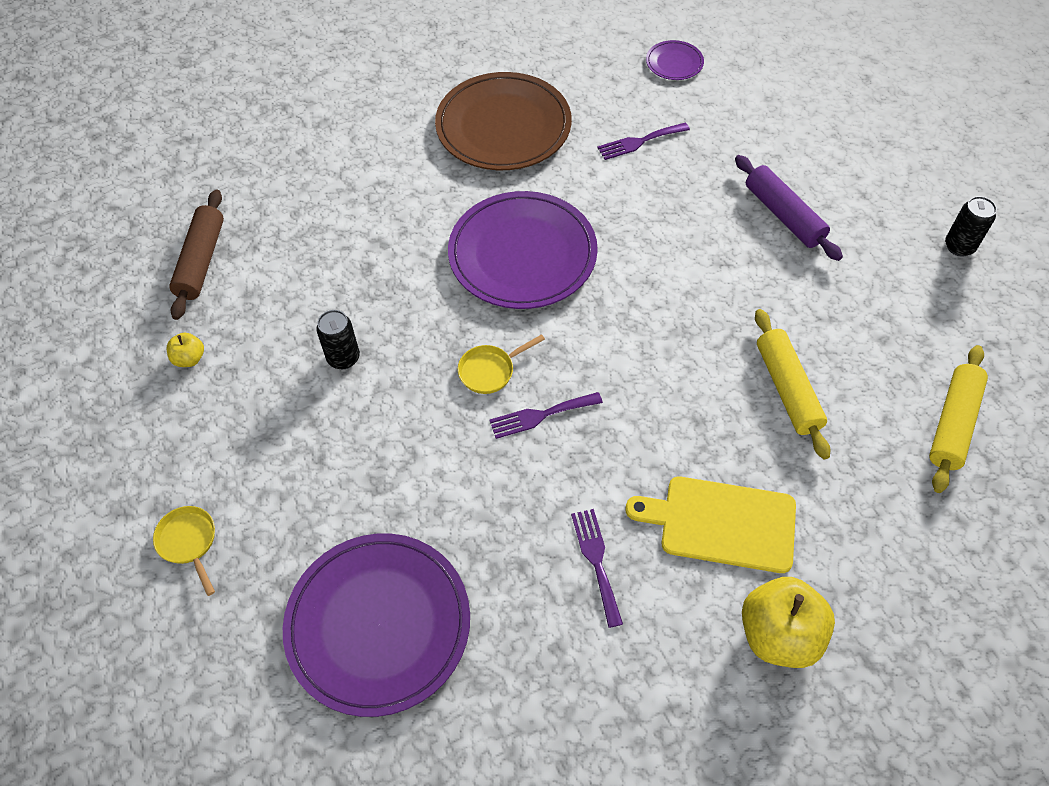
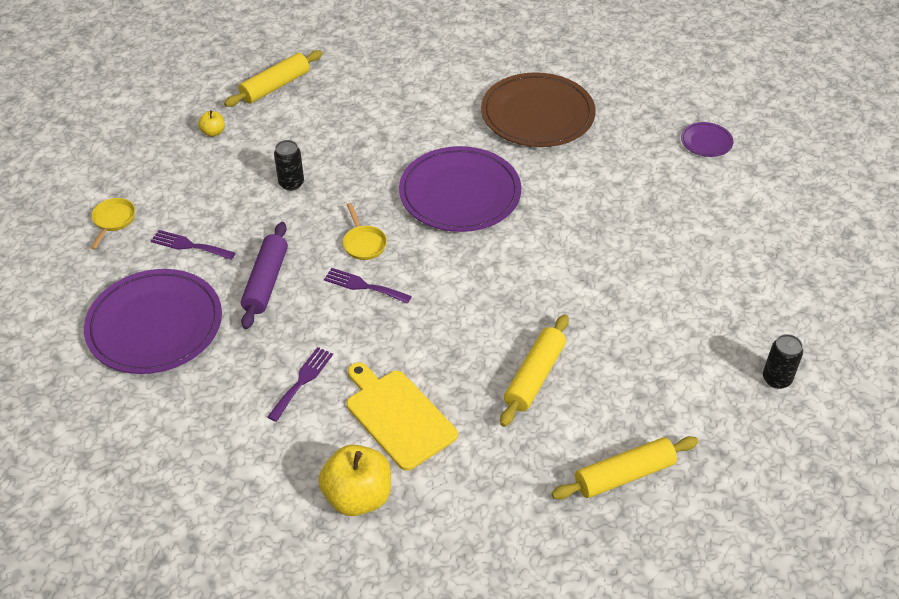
camera: 40 degrees right, 10 degrees down
(201, 261) = (275, 86): brown rolling pin -> yellow rolling pin
(490, 370) = (363, 243): yellow pan -> yellow pan turned 120 degrees counterclockwise
(639, 142) = (618, 175): purple fork -> purple fork (189, 245)
(783, 215) = (665, 278): purple rolling pin -> purple rolling pin (266, 282)

